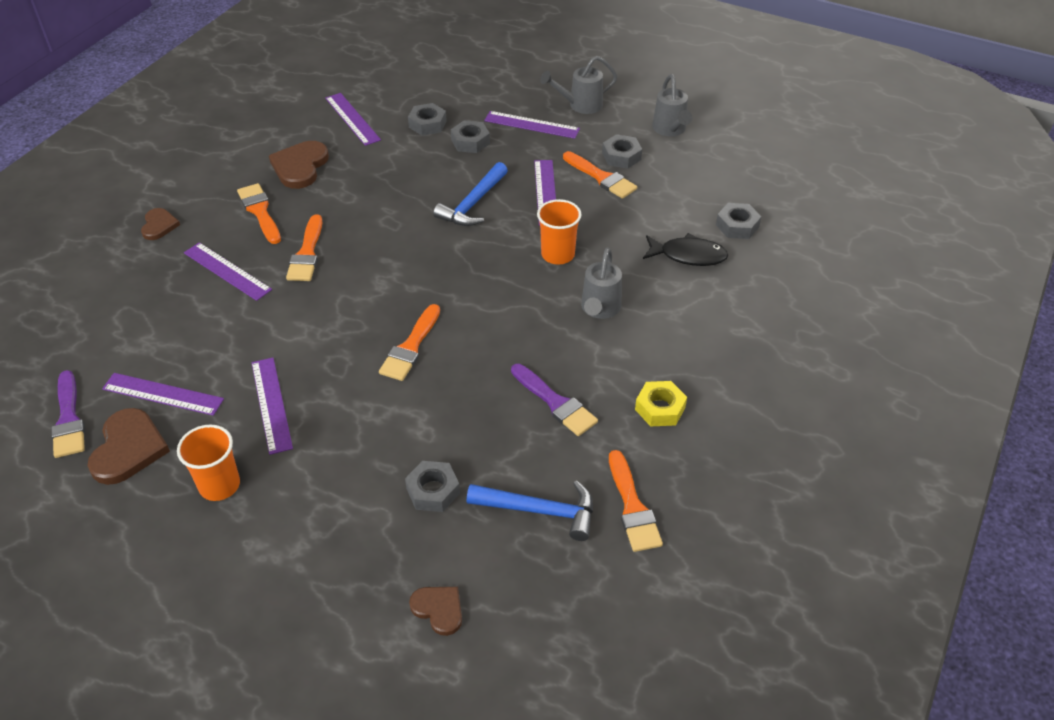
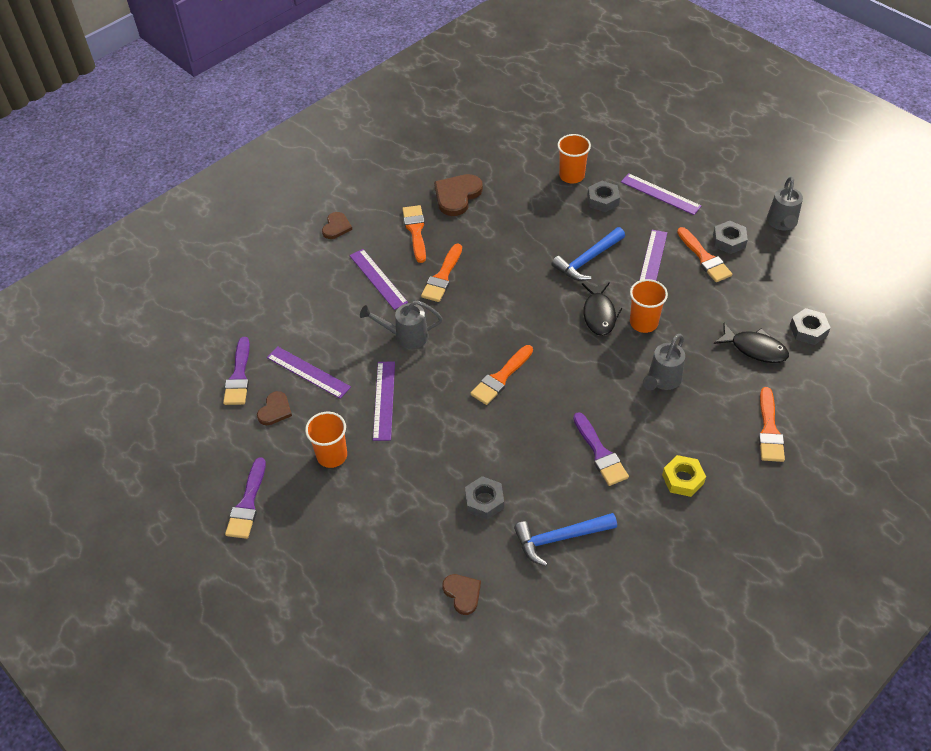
camera: 20 degrees right, 5 degrees up
(116, 573) = (247, 503): none -> purple brush
(128, 448) = (275, 410): brown heart -> brown heart, size x0.60
(352, 119) = (511, 158): purple ruler -> none
(427, 124) = (571, 176): grey nut -> orange cup
(505, 256) = (599, 314): none -> black fish
(539, 511) = (560, 538): blue hammer -> blue hammer turned 135 degrees clockwise
(580, 105) = (709, 183): grey watering can -> grey watering can (406, 336)
(632, 507) = (632, 554): orange brush -> orange brush (769, 429)

